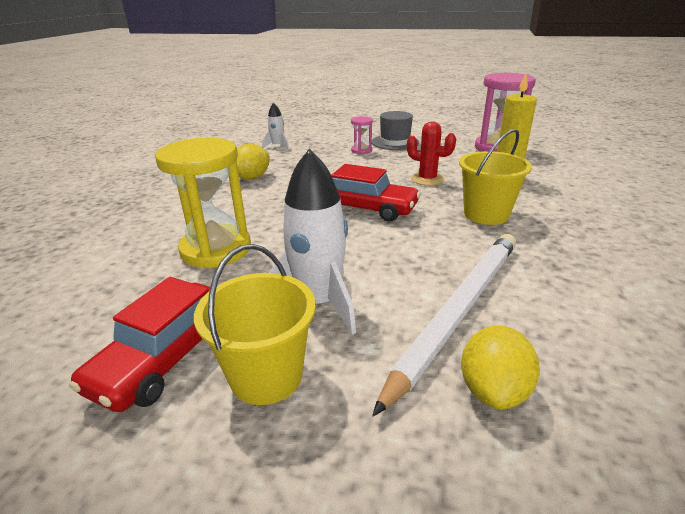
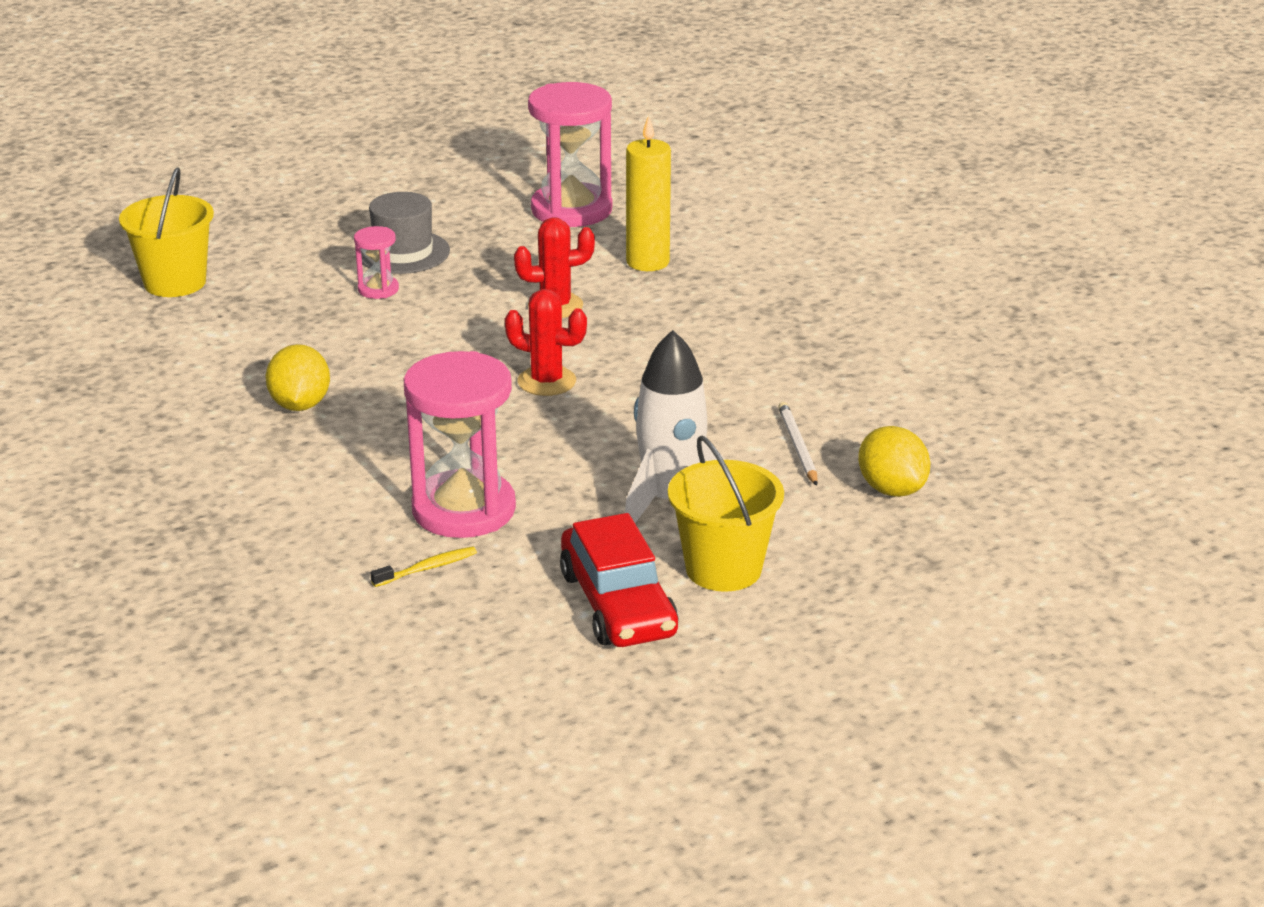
camera: 45 degrees left, 0 degrees up
(142, 270) = (427, 568): none -> yellow toothbrush
(216, 249) = (464, 510): yellow hourglass -> pink hourglass
(277, 146) = (218, 333): white rocket -> none
(366, 208) = (547, 381): red car -> red cactus
(458, 311) = (797, 446): white pencil -> white pencil, size x0.43
(486, 214) = (694, 331): yellow bucket -> yellow bucket (175, 283)

